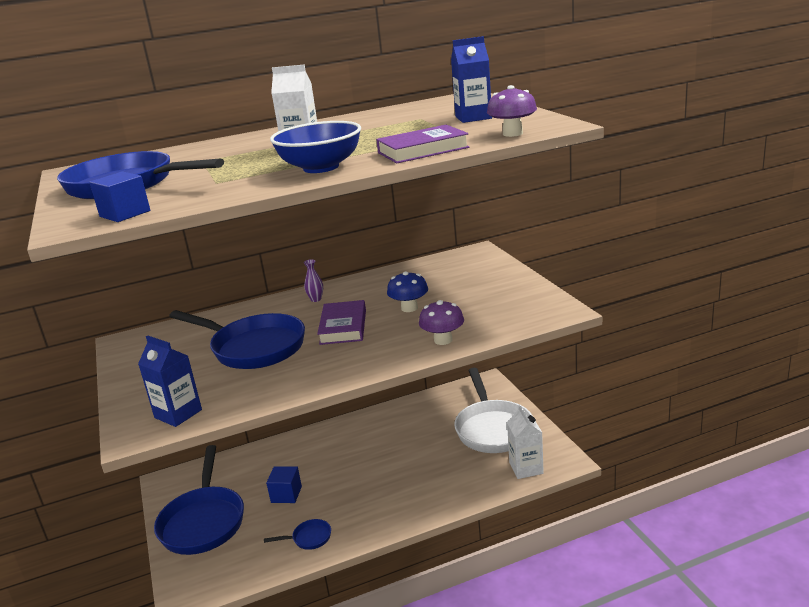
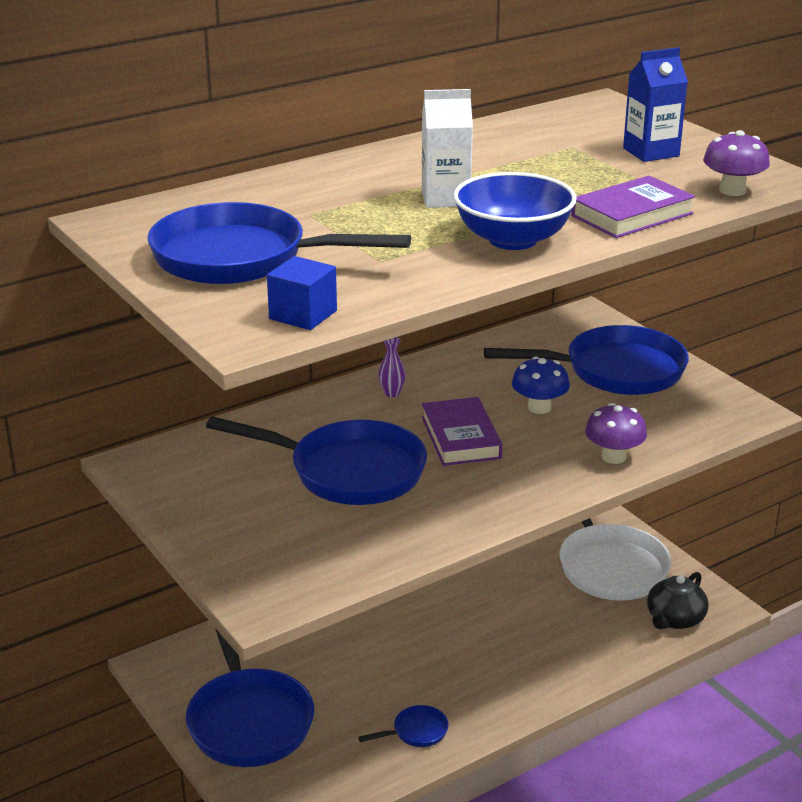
camera: 15 degrees left, 5 degrees up
(178, 414) = (305, 574): blue carton -> none
(286, 494) = (353, 674): blue cube -> none
(476, 285) = (615, 371): none -> blue pan
(526, 468) = (674, 619): white carton -> black teapot

